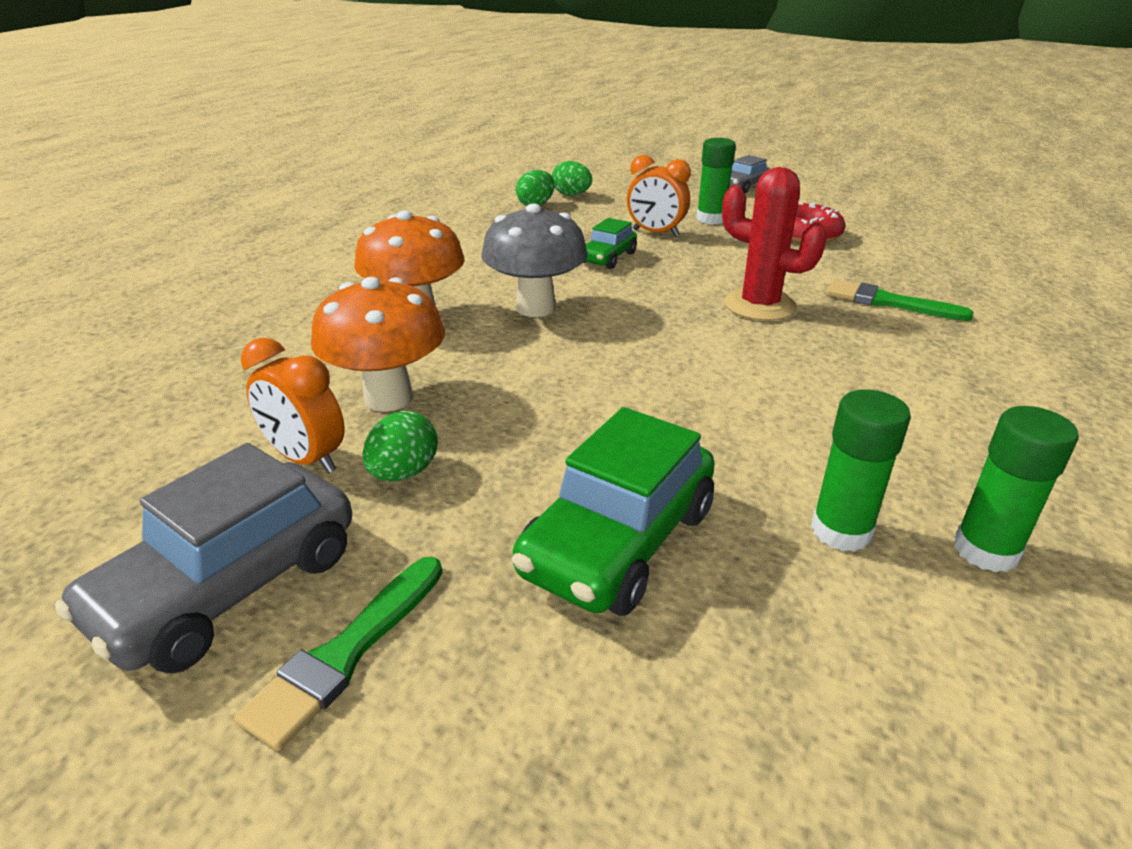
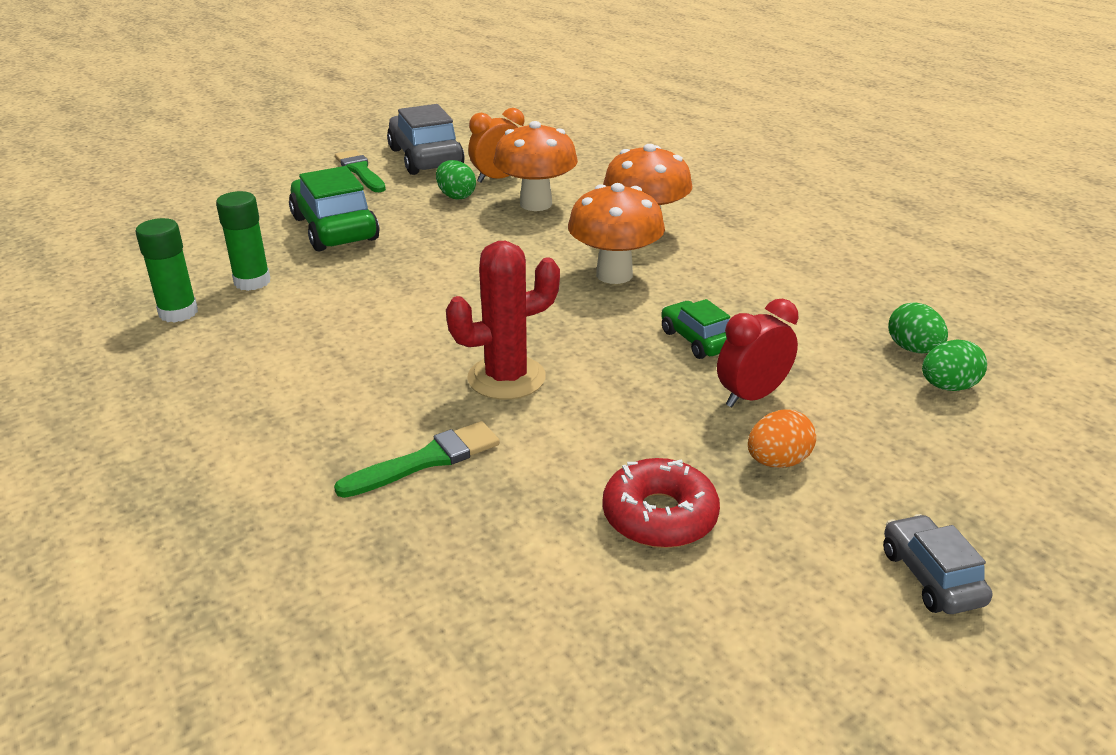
camera: 120 degrees right, 0 degrees up
(535, 308) = (614, 275): grey mushroom -> orange mushroom
(655, 233) = (751, 396): orange clock -> red clock
(711, 219) = (777, 461): green glue stick -> orange egg

